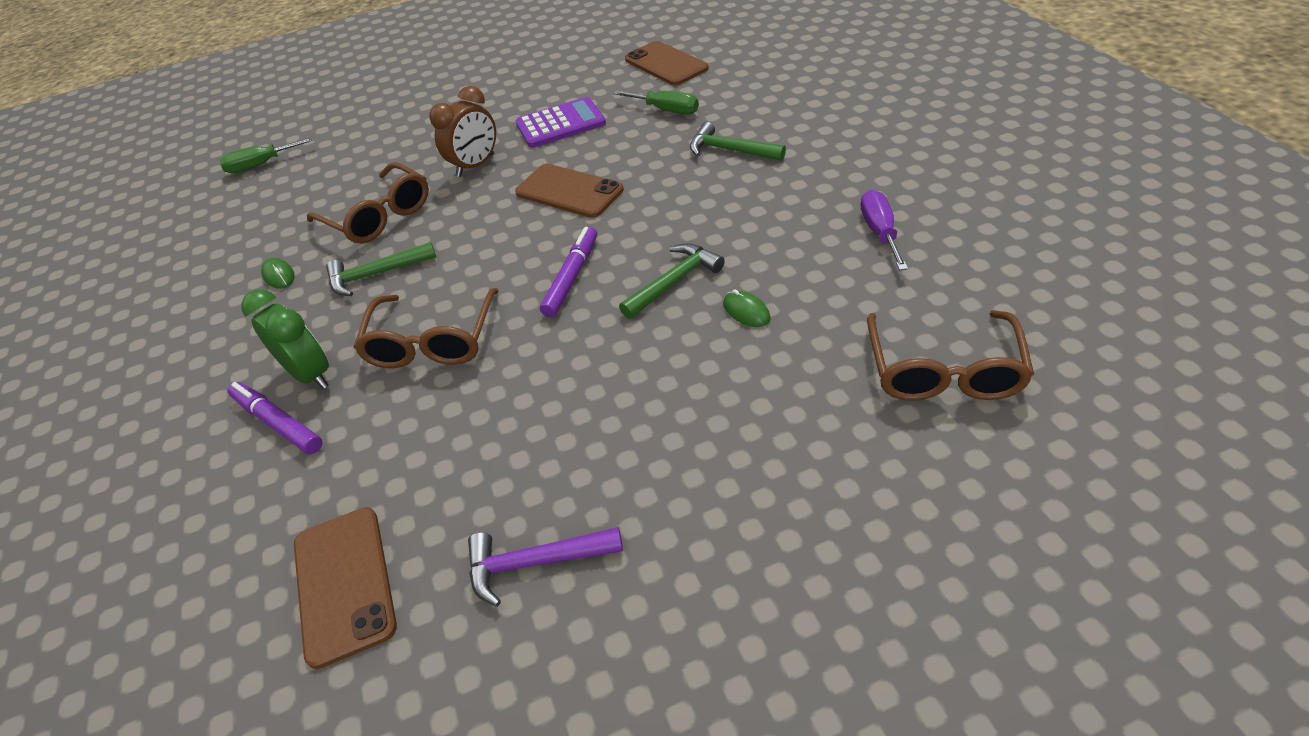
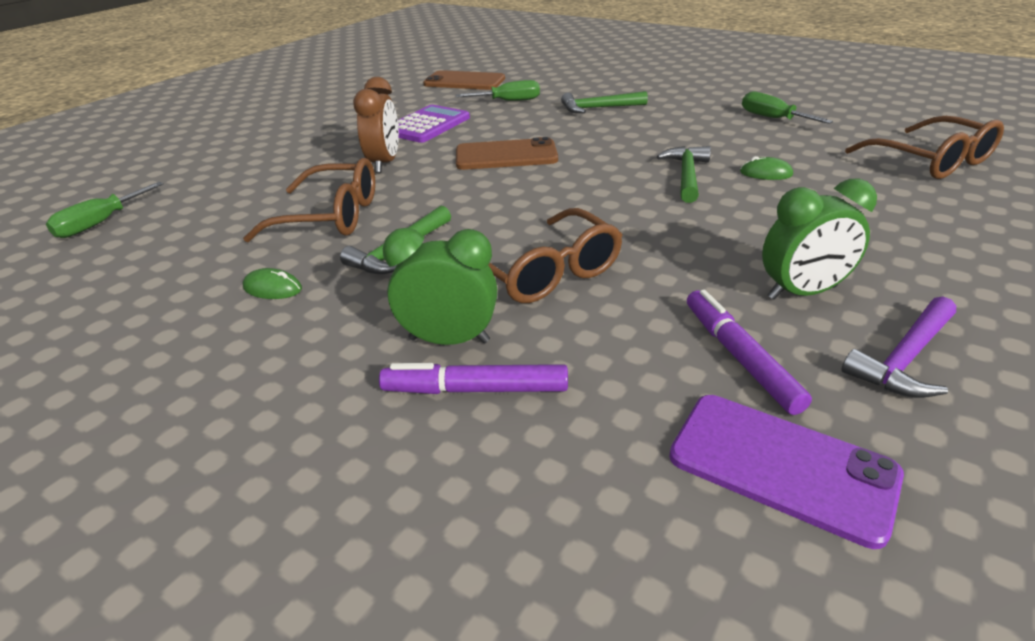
camera: 40 degrees left, 10 degrees down
(344, 584) = (782, 465): brown phone -> purple phone
(564, 461) = (802, 293): none -> green clock
(572, 277) = (600, 196): purple marker -> purple marker (739, 357)
(880, 232) = (772, 118): purple screwdriver -> green screwdriver

